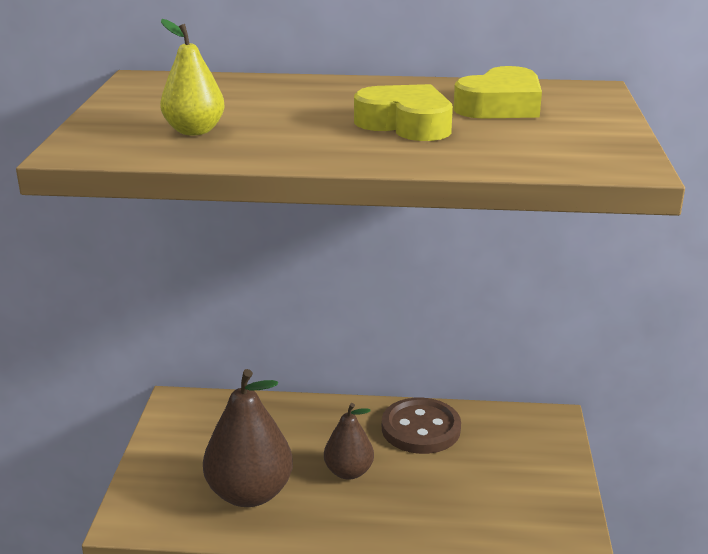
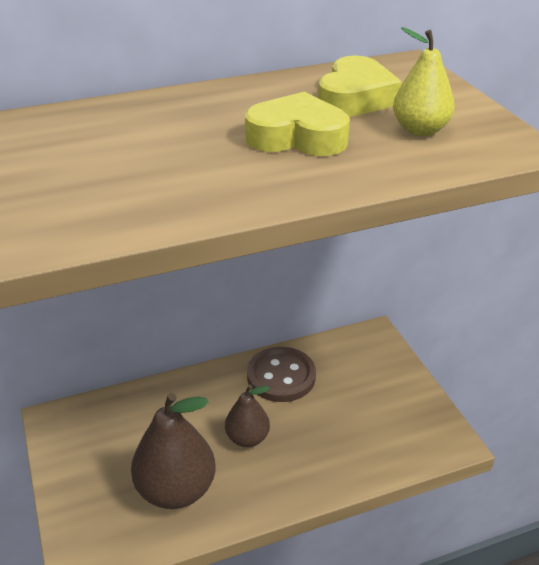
camera: 25 degrees left, 10 degrees up
(194, 131) = (102, 191): yellow pear -> yellow pear (420, 130)

